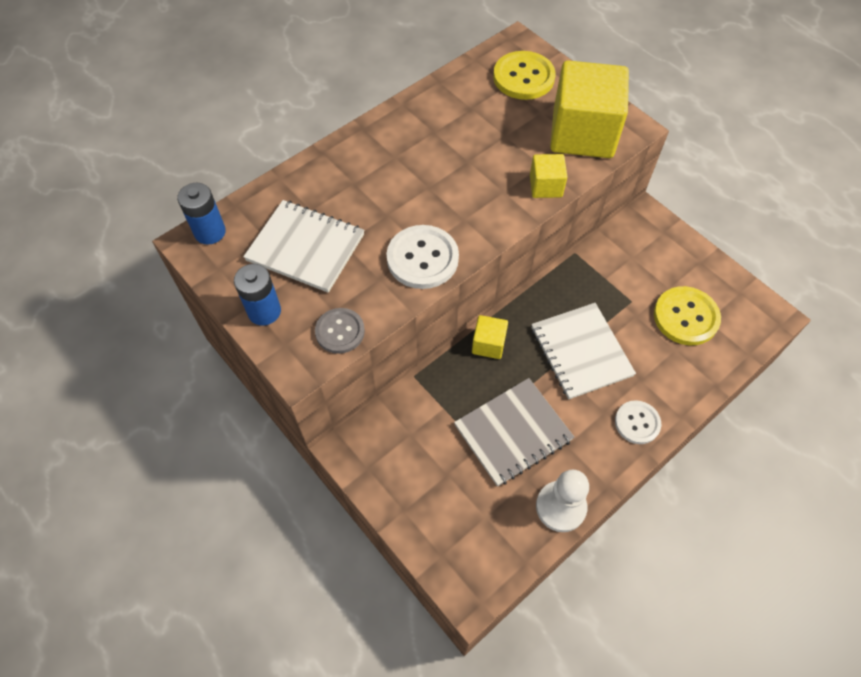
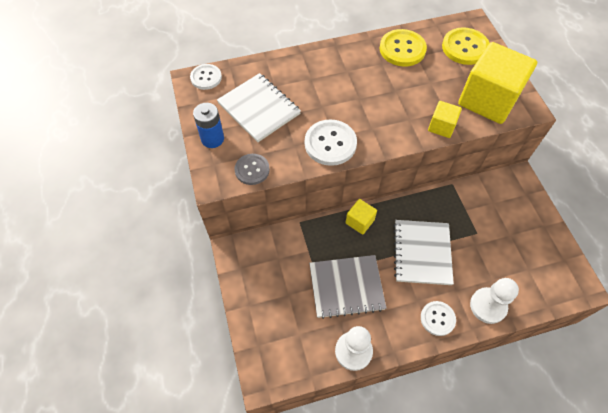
camera: 25 degrees right, 0 degrees up
(210, 232) = (206, 77): blue battery -> white button
(685, 382) = (488, 306): none -> white pawn
(686, 317) = (512, 260): yellow button -> yellow button (402, 49)

